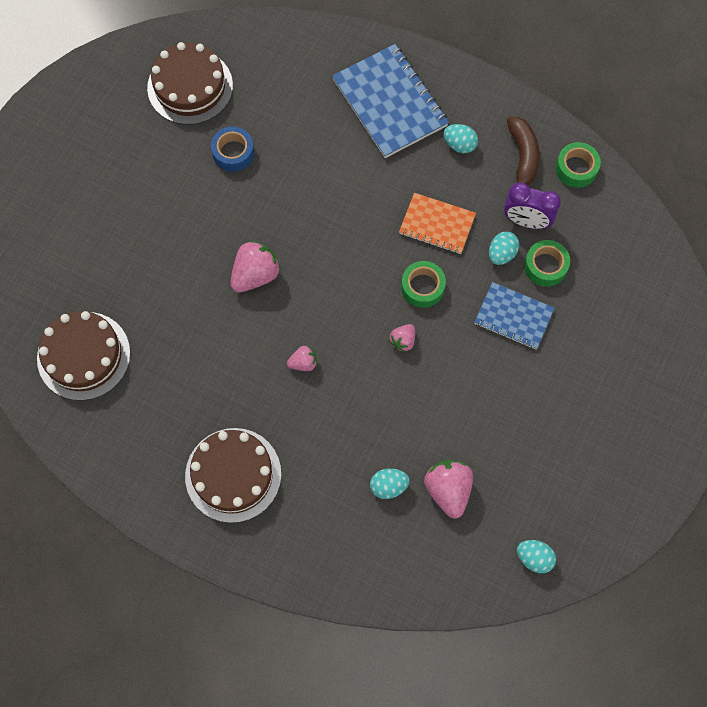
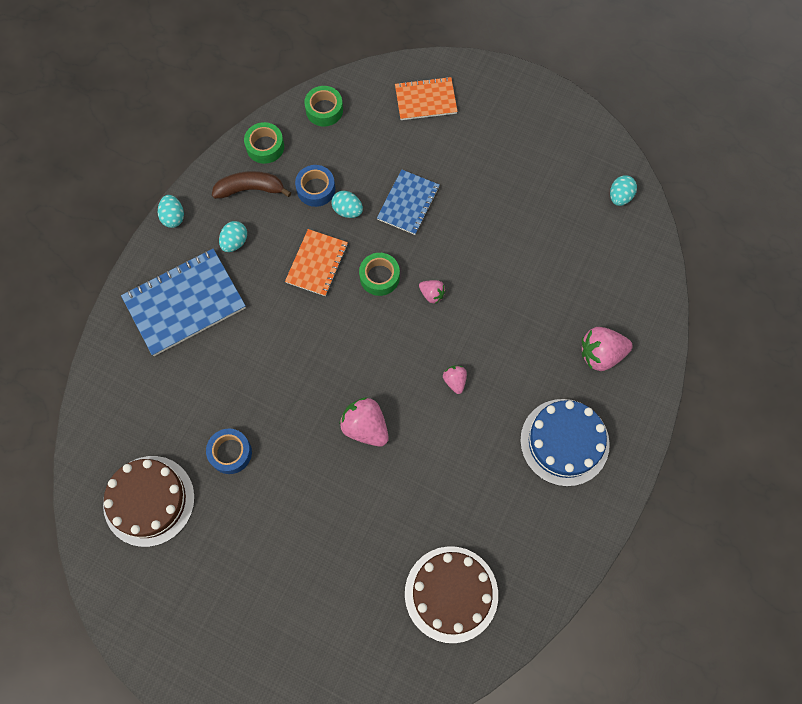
camera: 90 degrees left, 0 degrees up
(233, 475) = (564, 442): brown cake -> blue cake
(388, 486) = (567, 308): turquoise egg -> turquoise egg (173, 217)
(448, 490) = (567, 260): pink strawberry -> pink strawberry (601, 354)
(526, 221) = (316, 189): purple clock -> blue tape
(545, 266) = (360, 176): green tape -> green tape (324, 110)
(651, 336) = (425, 100): none -> orange notebook

